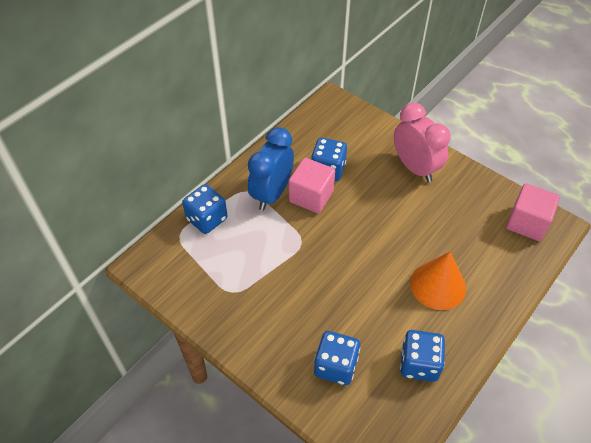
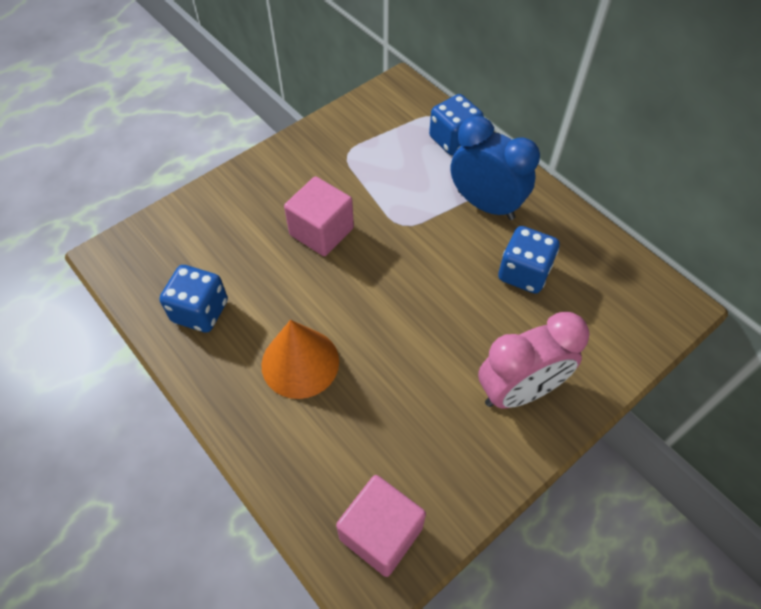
camera: 100 degrees right, 5 degrees up
(311, 196) = (476, 246): pink cube -> pink cube (321, 231)
(335, 366) = (227, 230): blue dice -> none

